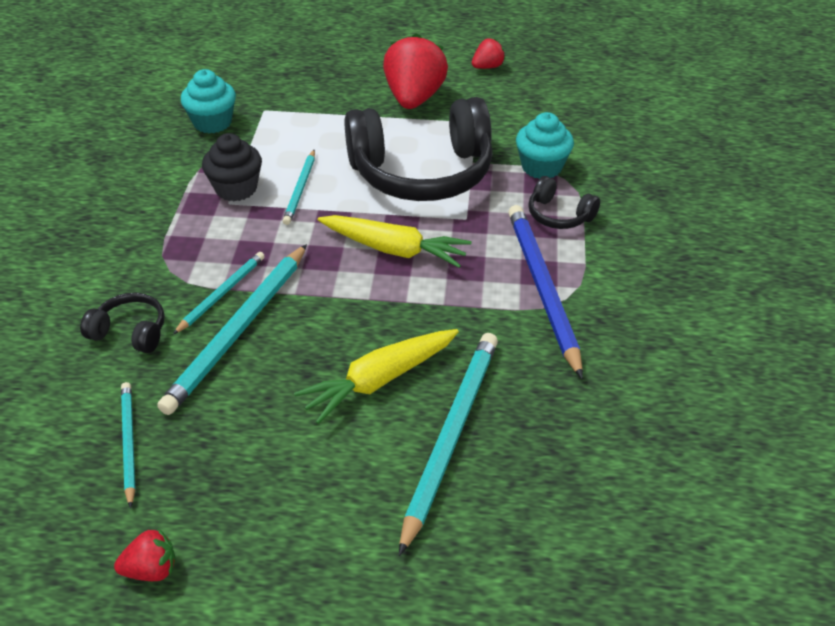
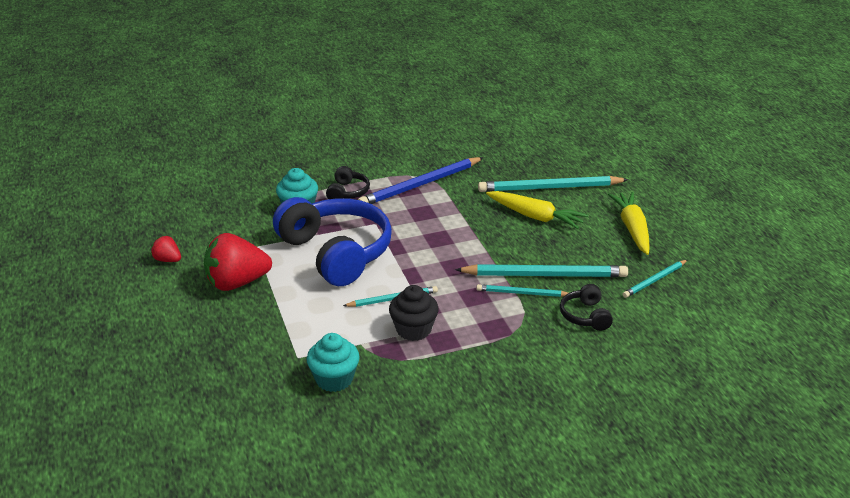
camera: 115 degrees left, 10 degrees down
(151, 569) = (705, 244): red strawberry -> none
(394, 249) = (426, 241): yellow carrot -> yellow carrot (632, 229)
(422, 172) = (336, 253): black headphones -> blue headphones

